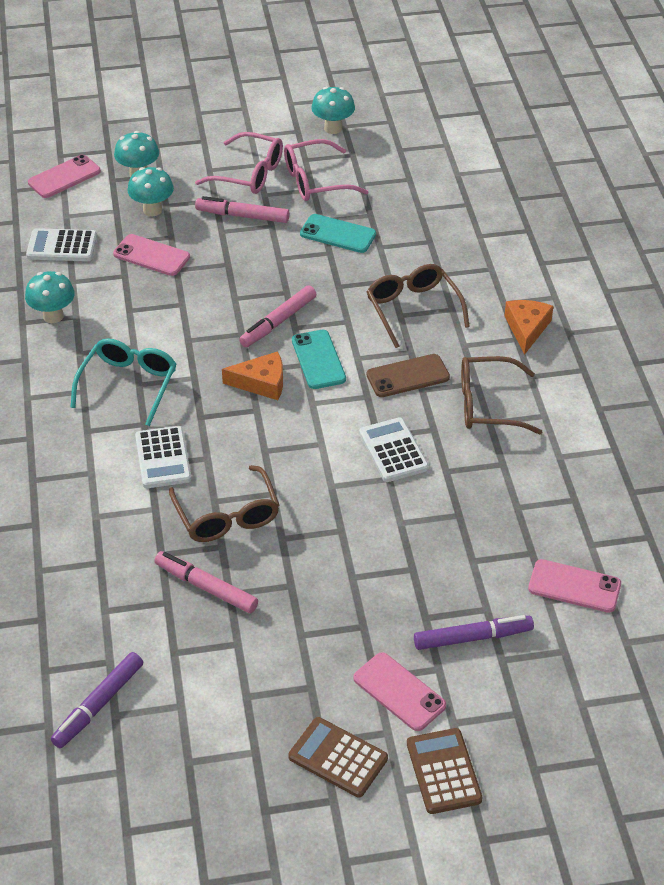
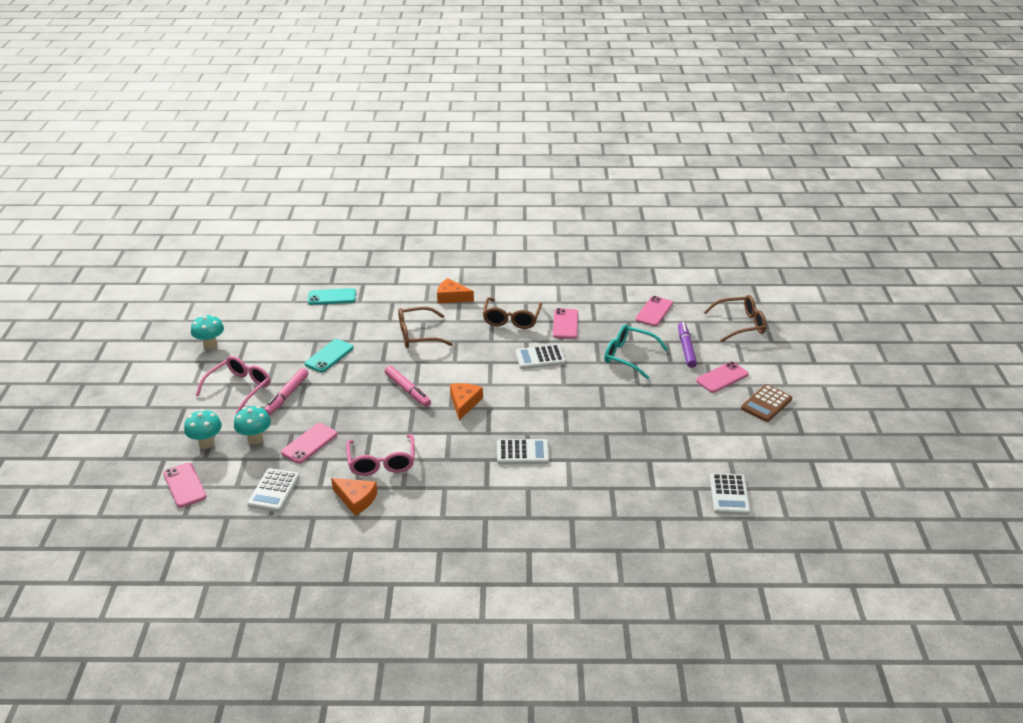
camera: 80 degrees left, 10 degrees down
(53, 316) = (356, 499): turquoise mushroom -> orange cheese
(98, 705) = (729, 495): purple marker -> white calculator
(128, 384) = (446, 464): turquoise glasses -> turquoise glasses (628, 356)
(206, 587) = (639, 442): pink marker -> none
(227, 516) = (581, 428): brown glasses -> brown glasses (740, 324)
(315, 181) = (266, 359): pink glasses -> pink glasses (381, 462)
(318, 360) = (450, 377): turquoise phone -> turquoise phone (332, 297)
(408, 376) = (478, 344): brown phone -> none
(443, 771) = (774, 369): brown calculator -> none
(496, 471) = (565, 324): none -> pink phone

